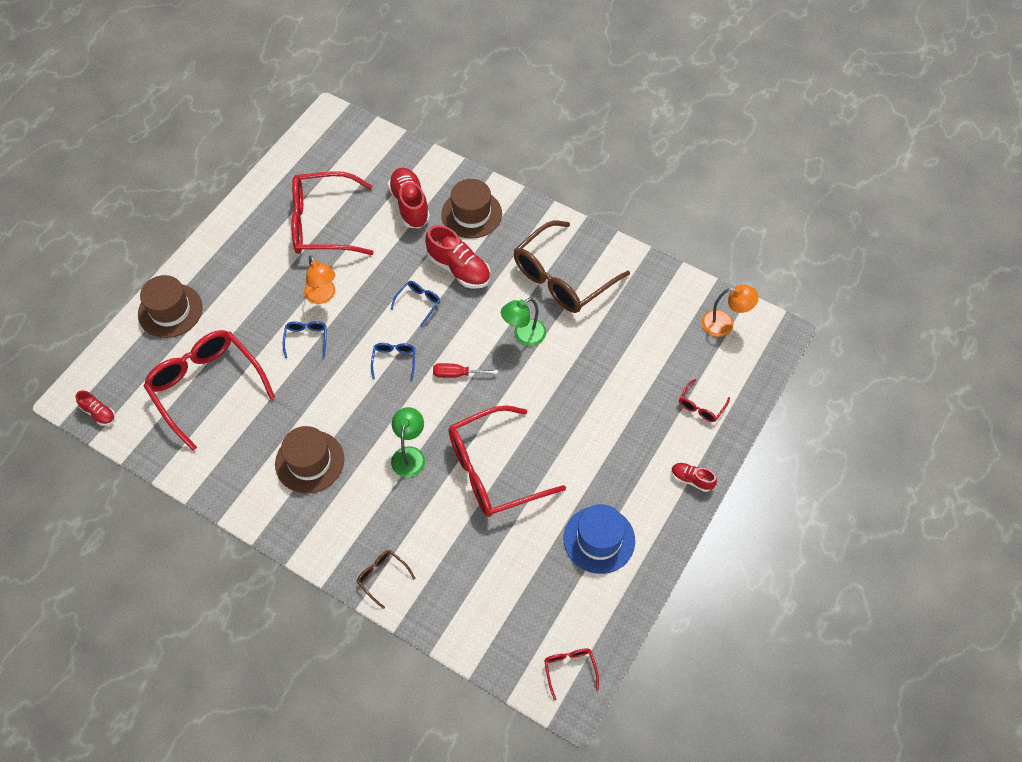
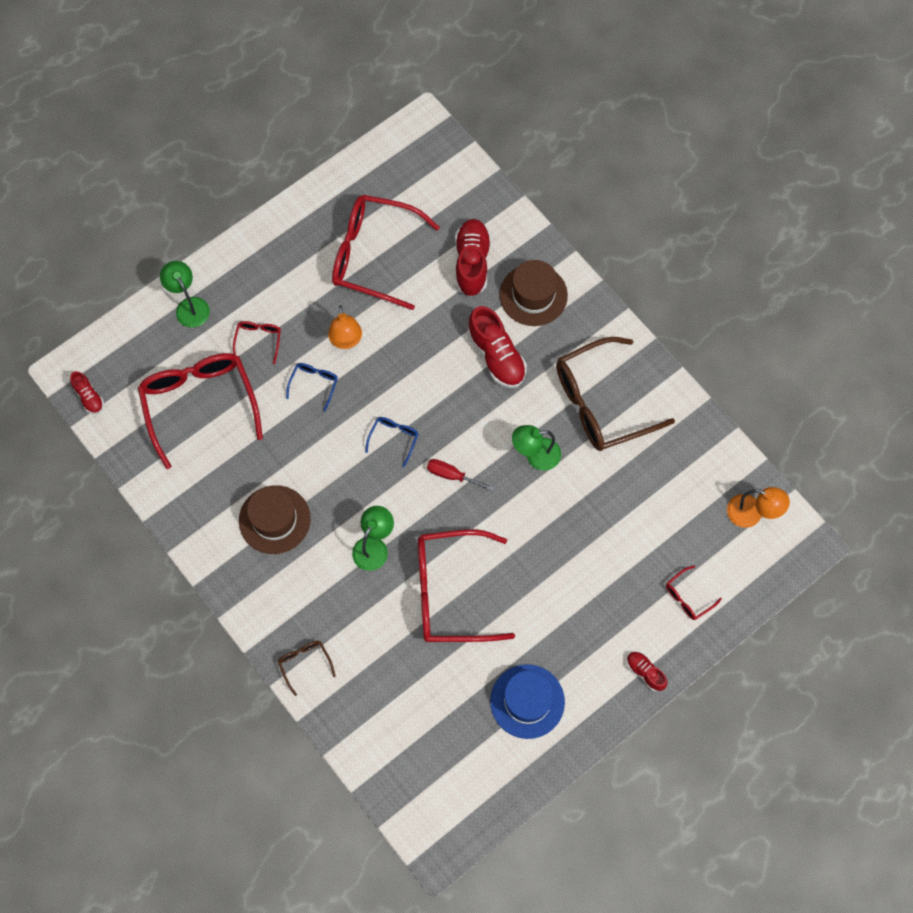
camera: 20 degrees right, 10 degrees up
(170, 311) = (189, 306): brown hat -> green lamp
(418, 303) = (441, 382): blue glasses -> none
(569, 669) = (449, 819): red glasses -> red glasses (258, 340)

